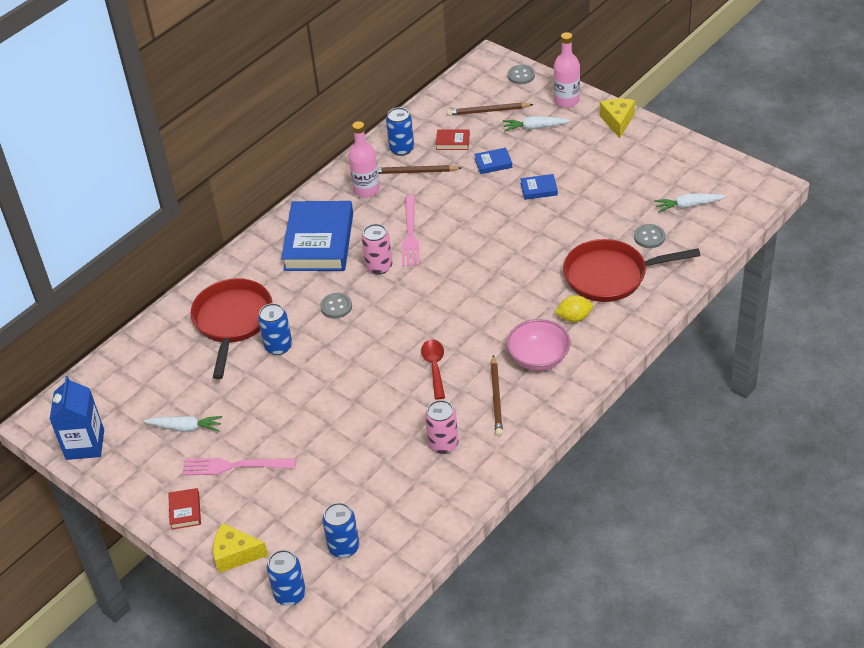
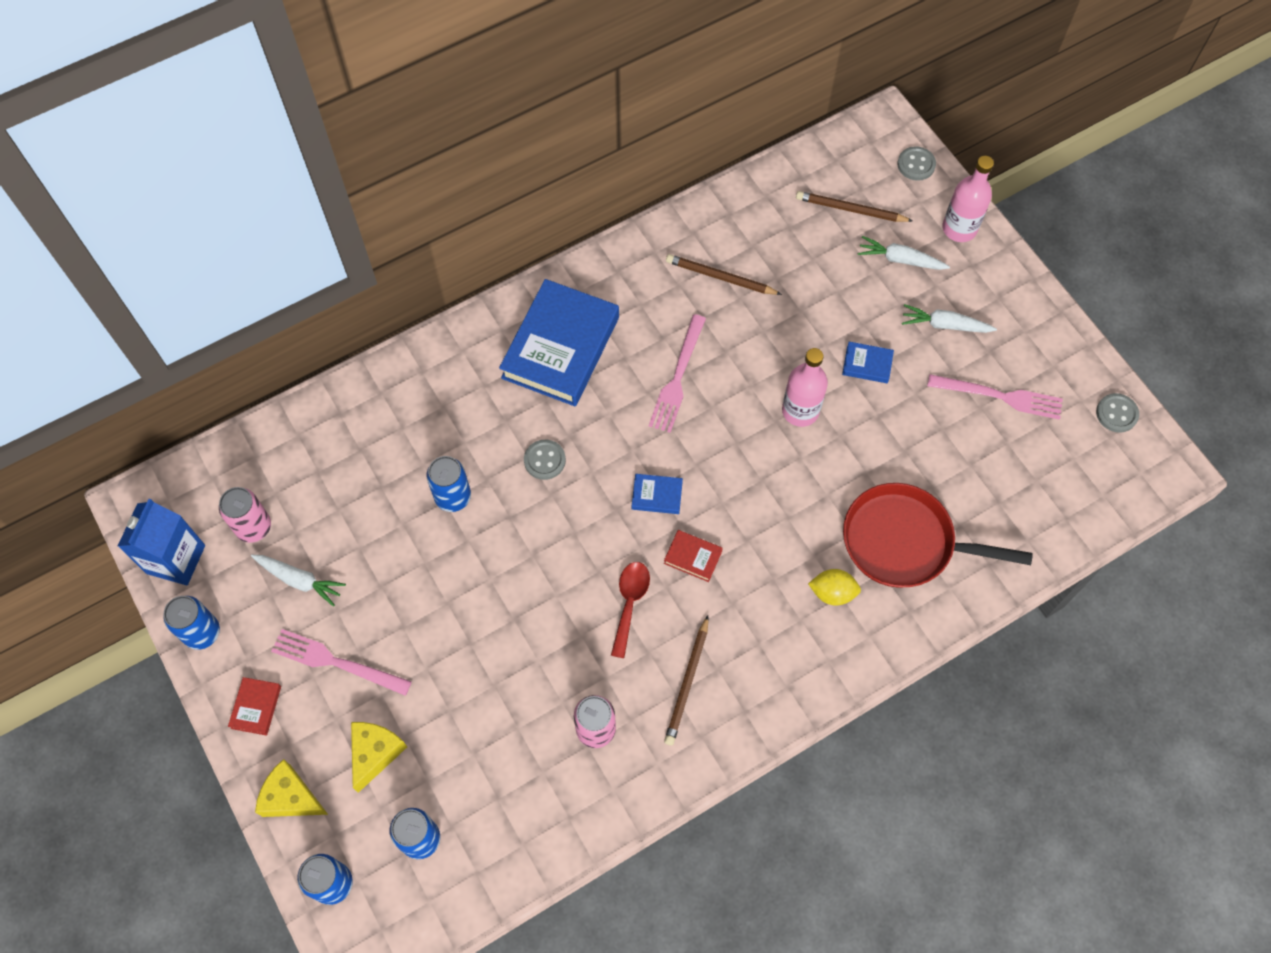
camera: 15 degrees right, 20 degrees up
(232, 322) = (412, 436): red pan -> none
(366, 190) = (649, 284): pink bottle -> pink bottle (800, 411)
(379, 266) = (620, 416): pink can -> pink can (253, 527)
(401, 149) = (718, 233): blue can -> blue can (202, 632)
(452, 142) = (786, 245): red book -> red book (693, 557)
(493, 163) = (825, 300): blue book -> blue book (657, 496)
(538, 358) = (763, 639): pink bowl -> none
(617, 121) = (1012, 288): yellow cheese -> yellow cheese (375, 753)
(637, 180) = (1000, 396): none -> pink fork
(649, 237) = (979, 498): grey button -> grey button (1116, 414)
(688, 206) = (1050, 464): white carrot -> white carrot (945, 325)

